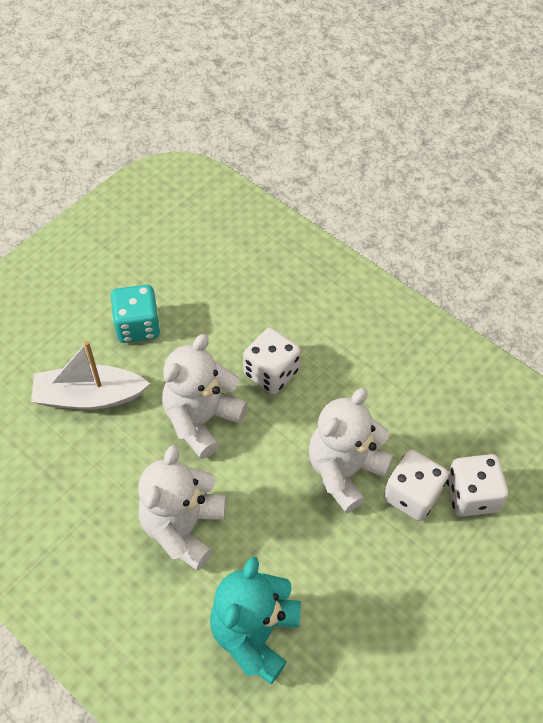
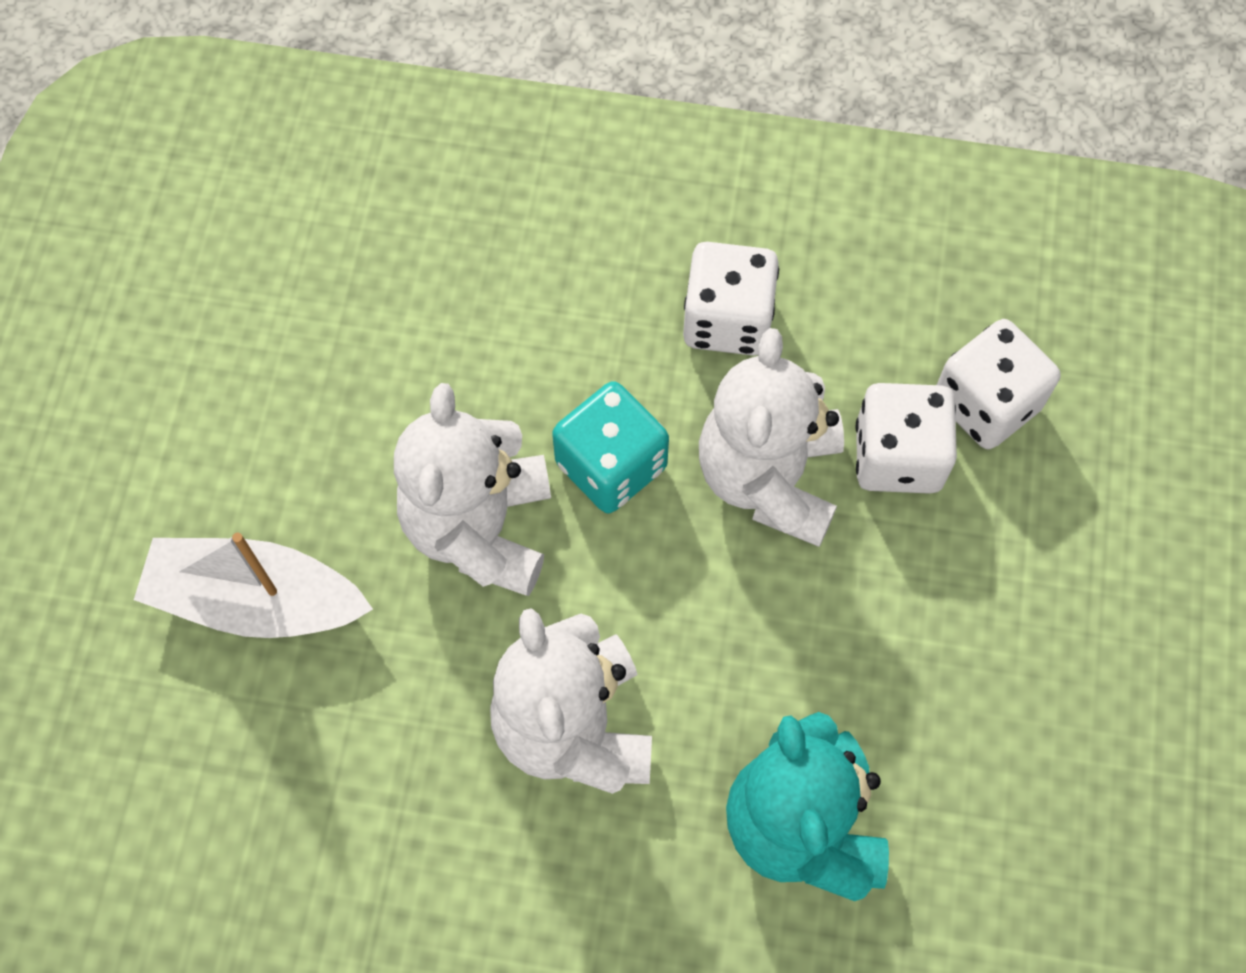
camera: 30 degrees left, 10 degrees up
(89, 396) = (256, 600): white boat -> white boat turned 45 degrees clockwise
(138, 326) = (253, 426): turquoise dice -> turquoise dice (611, 465)
(271, 372) = (542, 379): white dice -> white dice (727, 320)

